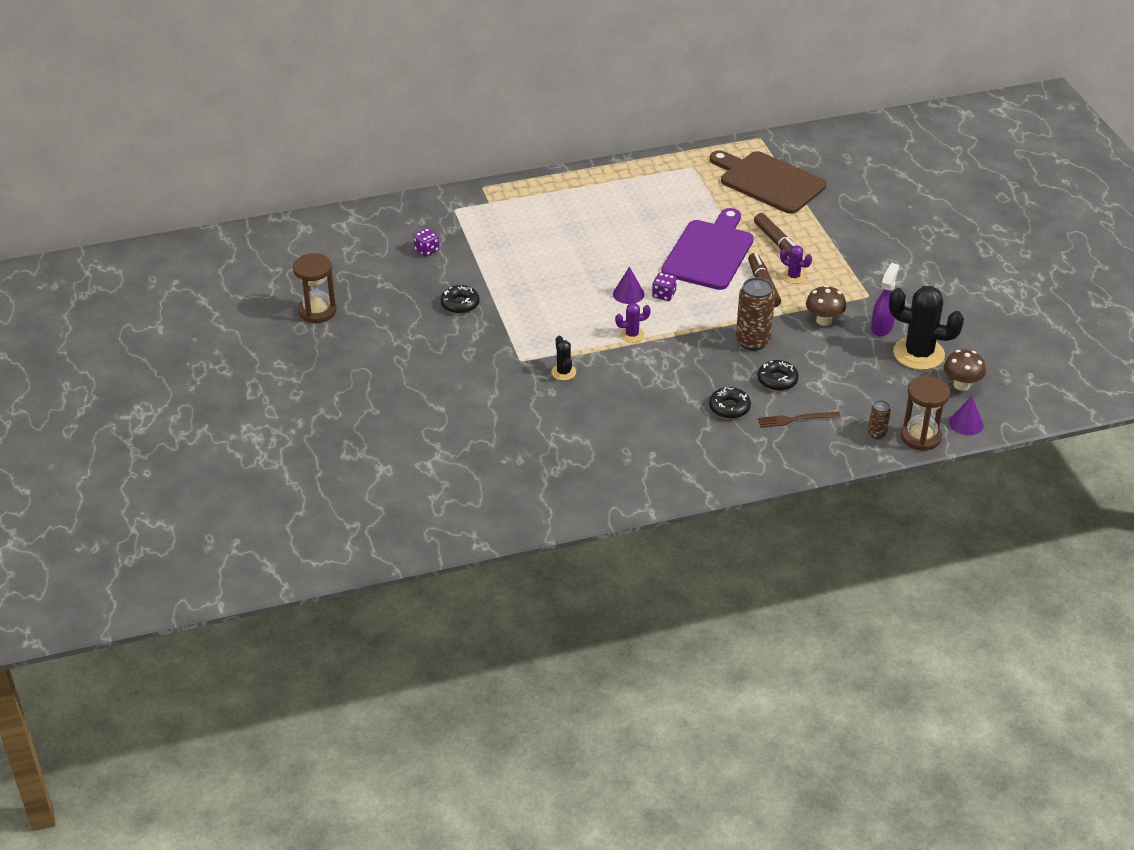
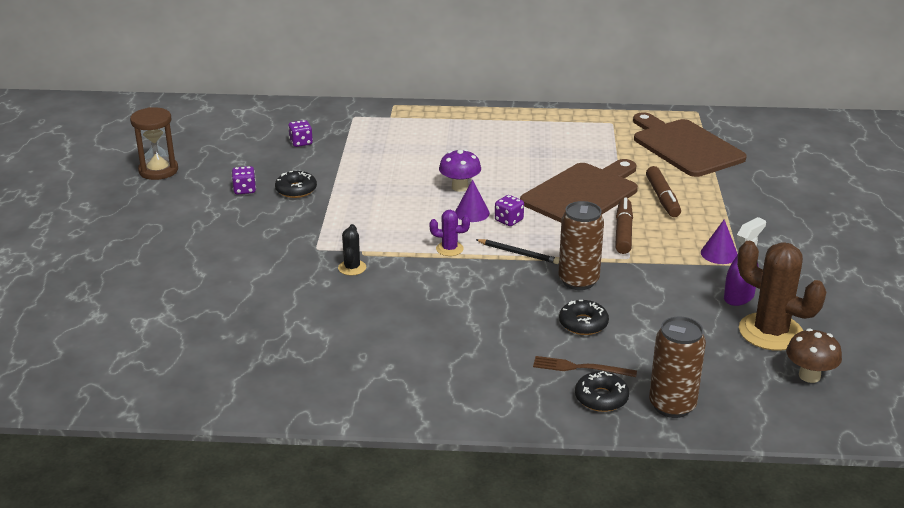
camera: 20 degrees right, 10 degrees down
(413, 314) = (244, 190): none -> purple dice
(601, 269) = (460, 187): none -> purple mushroom
(690, 326) = (518, 253): none -> black pencil
(710, 252) = (583, 194): purple cutting board -> brown cutting board
(729, 408) = (509, 339): black donut -> black donut (601, 398)
(793, 277) = (662, 231): purple cactus -> none
(824, 320) = (673, 277): brown mushroom -> none
(877, 434) = (672, 405): brown can -> brown can, size x1.93
(918, 354) = (770, 332): black cactus -> brown cactus
(920, 437) = (727, 421): brown hourglass -> none
(966, 423) = (795, 419): purple cone -> purple cone (719, 254)

